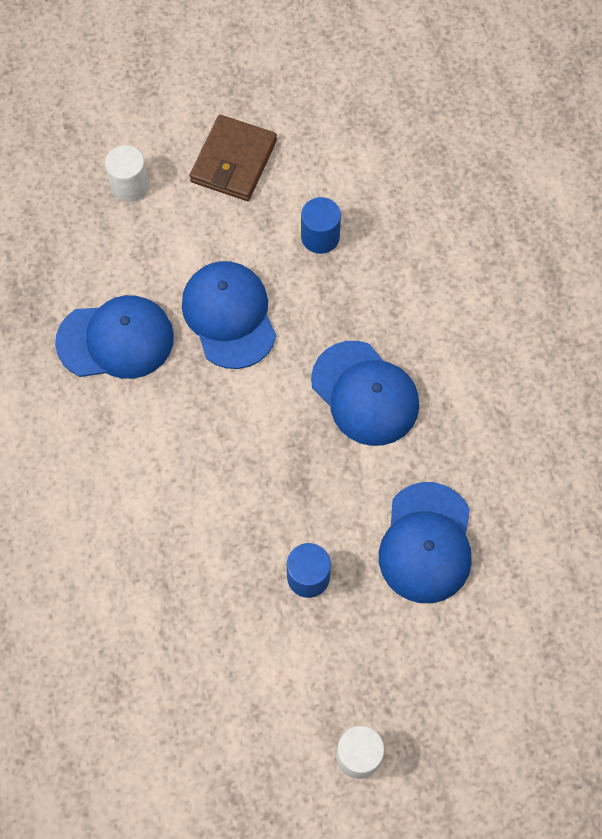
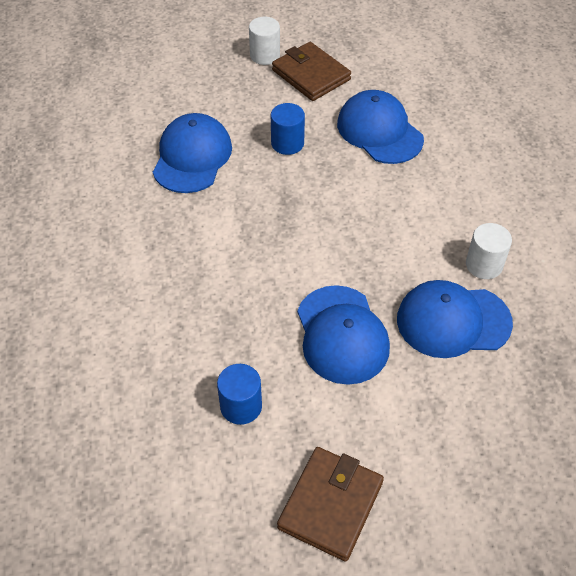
camera: 175 degrees left, 15 degrees down
(130, 186) = (452, 483): white cylinder -> white cylinder (484, 265)
(287, 717) = (311, 75): none -> brown wallet
(365, 393) = (221, 260): blue cap -> blue cap (379, 131)

